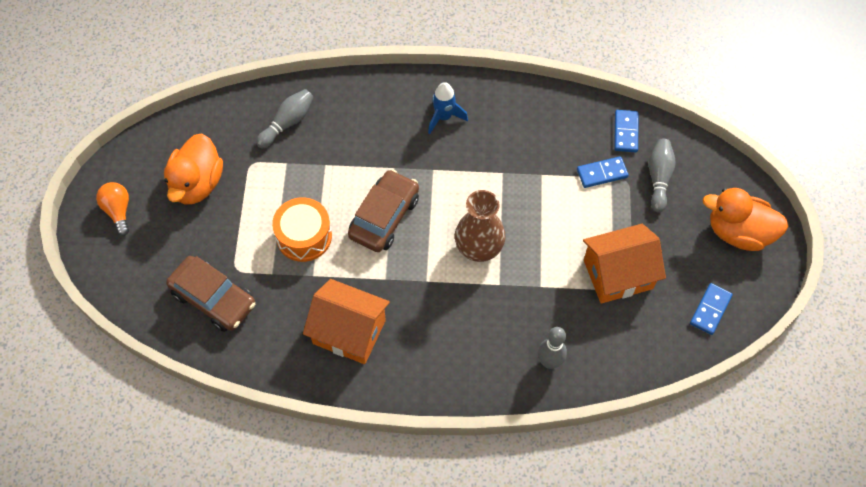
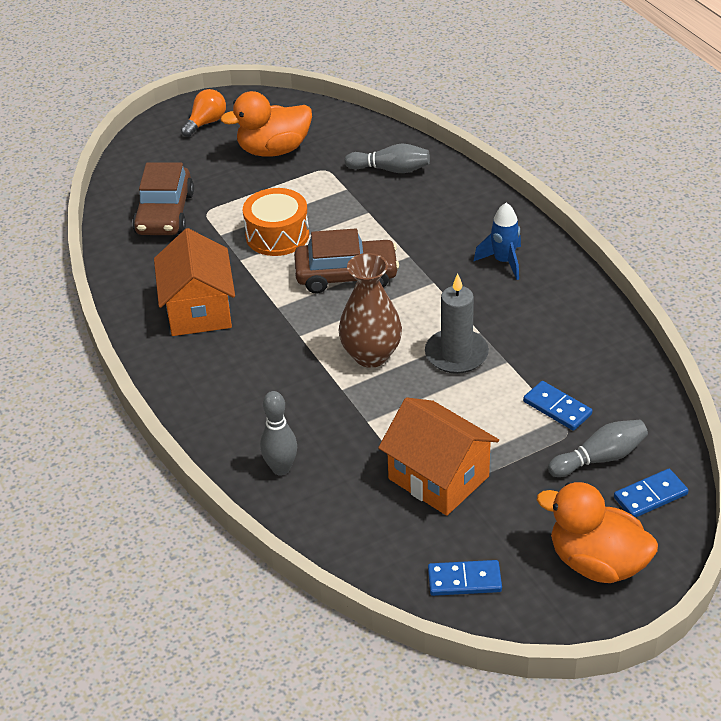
camera: 60 degrees right, 20 degrees down
(514, 198) = (456, 354): none -> grey candle
(625, 132) = (632, 404): blue domino -> blue domino (650, 496)
(738, 232) = (597, 563): orange duck -> orange duck turned 45 degrees counterclockwise

